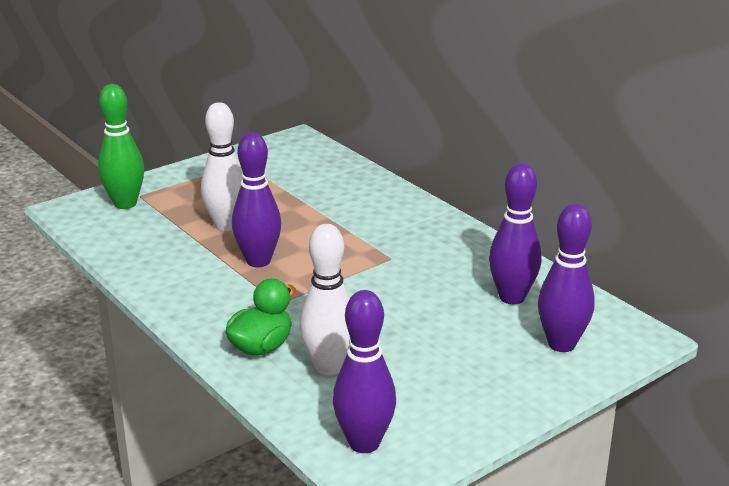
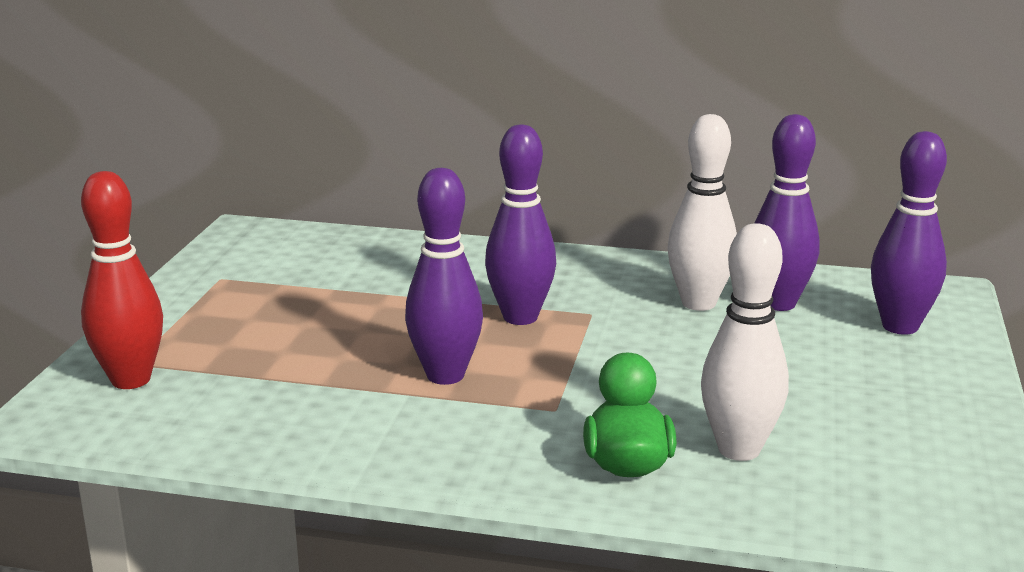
camera: 40 degrees left, 5 degrees down
(125, 204) = (131, 380): green bowling pin -> red bowling pin
(226, 225) = (329, 353): white bowling pin -> white bowling pin (698, 303)
(364, 443) = (920, 506): purple bowling pin -> purple bowling pin (520, 317)

